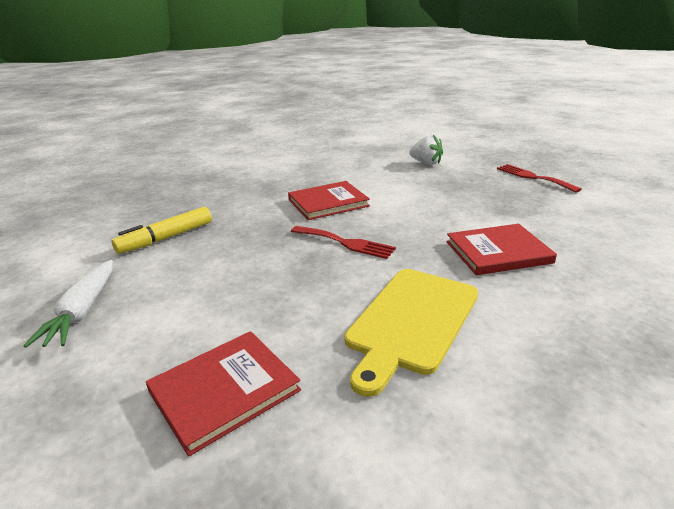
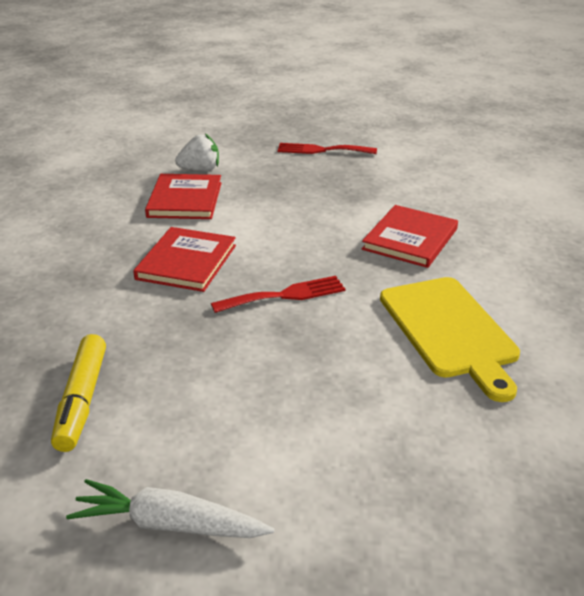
camera: 50 degrees left, 5 degrees up
(82, 311) = (169, 524): white carrot -> white carrot turned 150 degrees clockwise
(224, 391) = (431, 469): red book -> red book (185, 200)

